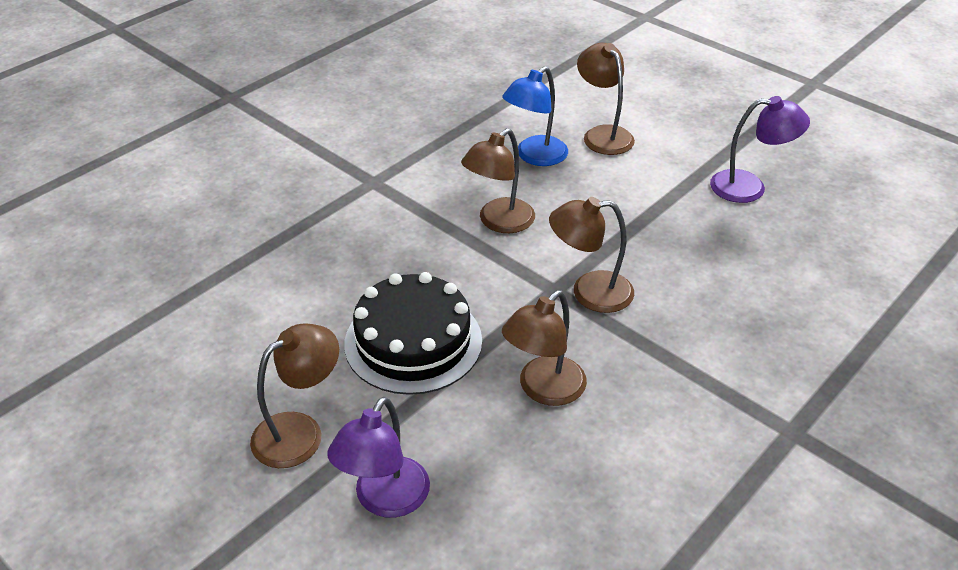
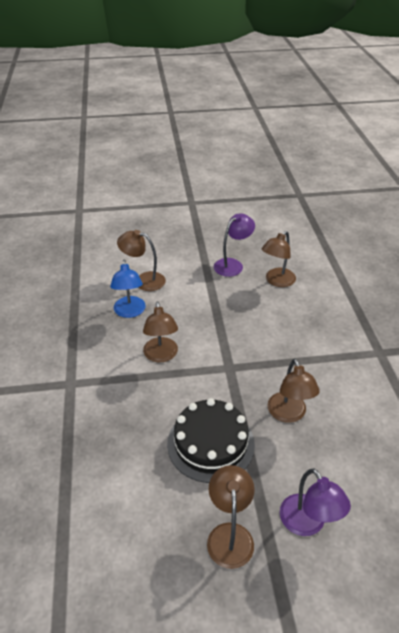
camera: 50 degrees left, 0 degrees up
(589, 292) = (243, 357): brown lamp -> brown lamp (277, 281)

